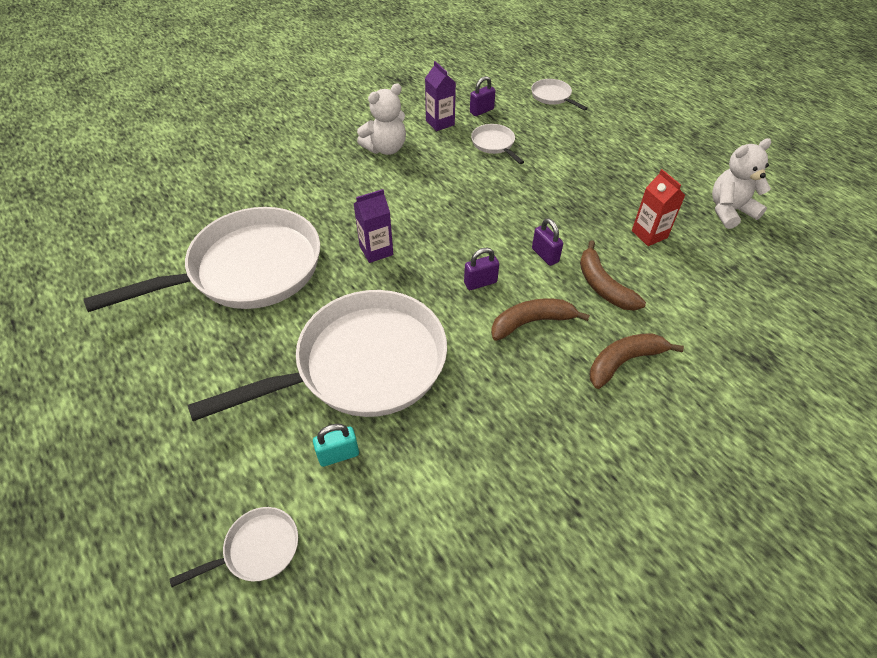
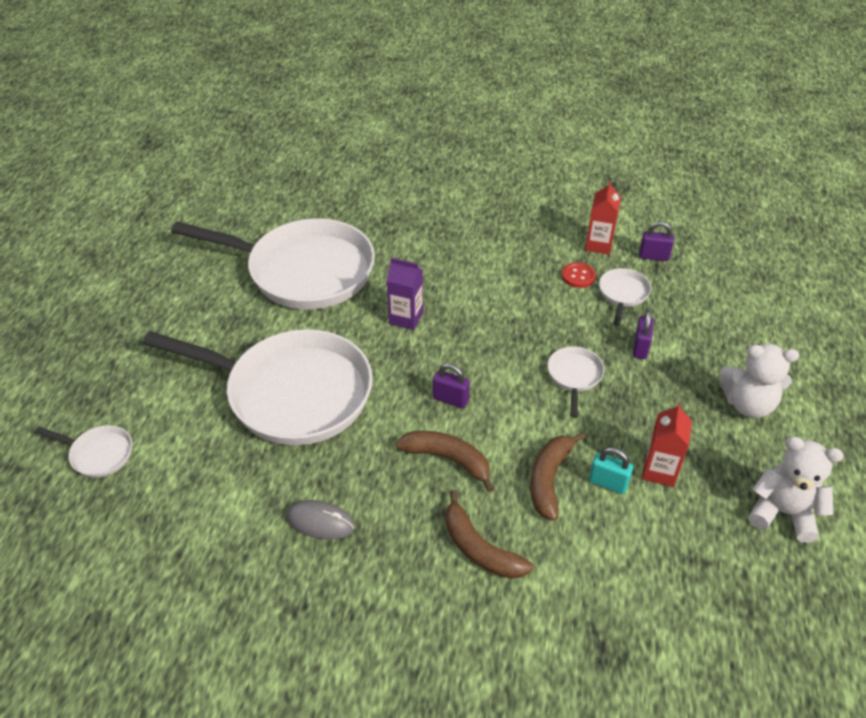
camera: 45 degrees right, 5 degrees down
(338, 455) = (205, 439): turquoise padlock -> turquoise padlock (608, 483)
(385, 148) = (520, 240): white teddy bear -> white teddy bear (748, 404)
(440, 123) = (598, 245): purple carton -> red carton
(453, 150) = (578, 276): none -> red button
(508, 435) = (320, 522): none -> grey mouse
(545, 255) = (534, 417): purple padlock -> purple padlock (640, 348)
(552, 97) = (748, 284): white pan -> white pan (574, 376)
(624, 361) = (479, 548): brown banana -> brown banana turned 150 degrees counterclockwise

